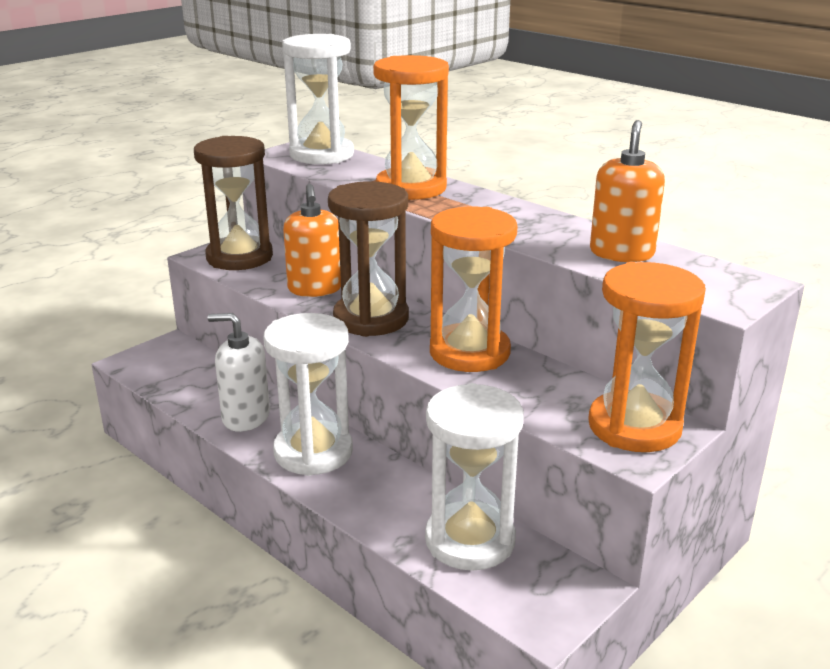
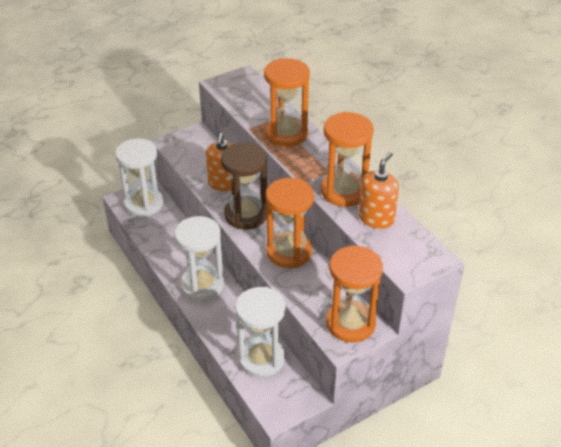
camera: 15 degrees right, 15 degrees up
(239, 257) = (190, 148): brown hourglass -> none
(245, 417) = (174, 253): white soap dispenser -> none
(322, 155) = (247, 89): white hourglass -> white hourglass (144, 204)
(546, 232) = (344, 191): none -> orange hourglass

